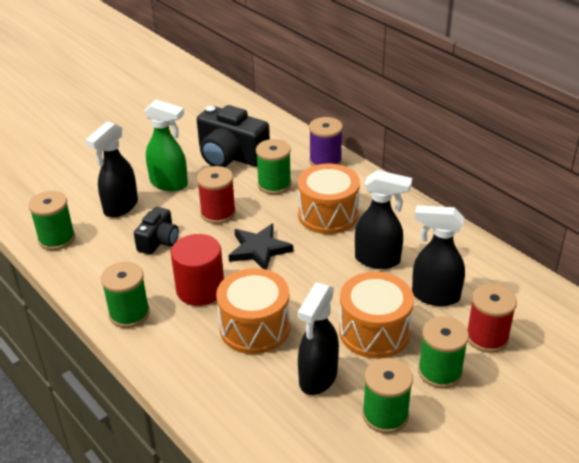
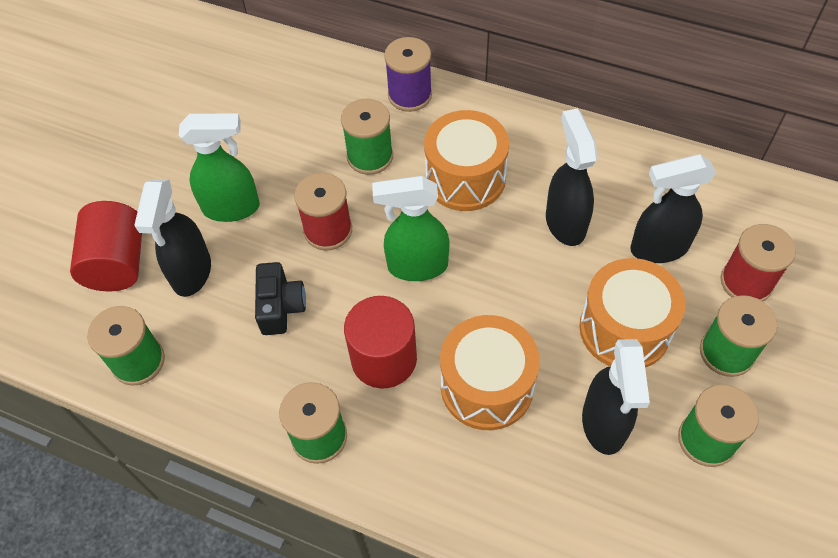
camera: 25 degrees left, 20 degrees up
(83, 188) = (117, 263): none -> red cylinder
(231, 156) = (284, 131): black camera -> none
(259, 249) = (416, 266): black star -> green spray bottle
(378, 260) = (565, 222): black spray bottle -> black spray bottle turned 90 degrees counterclockwise

